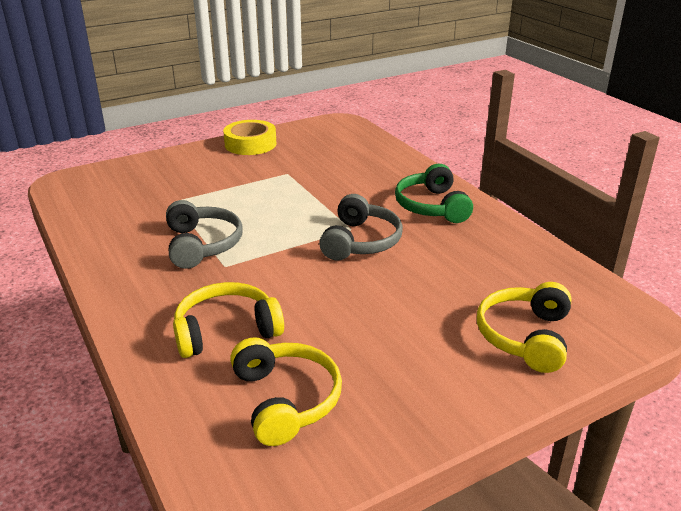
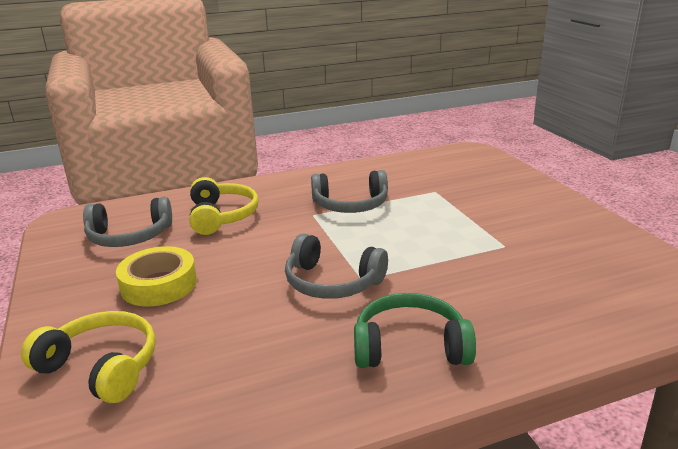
camera: 100 degrees right, 5 degrees down
(250, 144) = (586, 225): yellow tape -> yellow tape (159, 284)
(285, 400) = (129, 236): yellow headphones -> grey headphones

